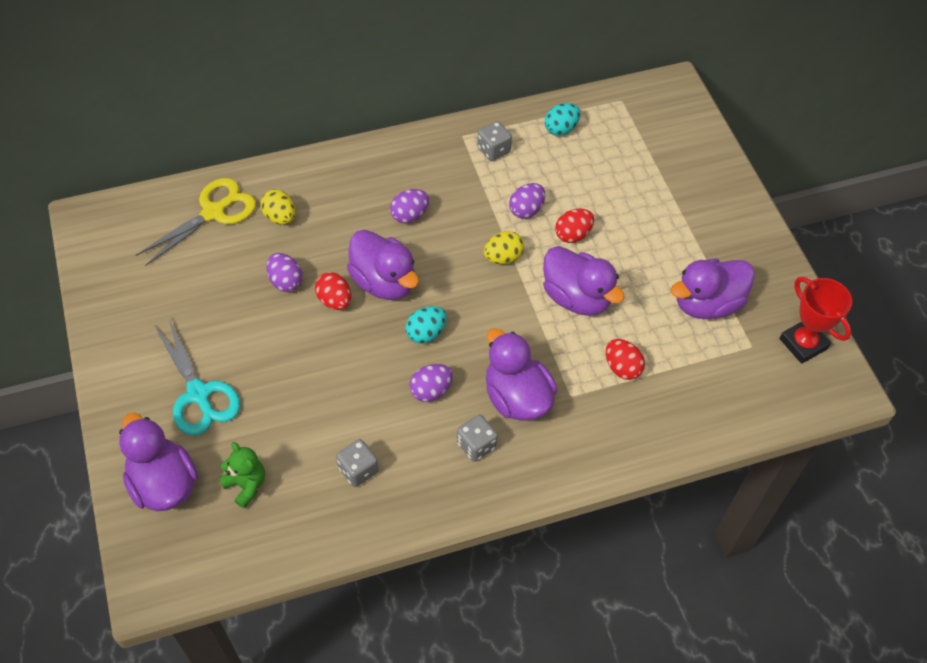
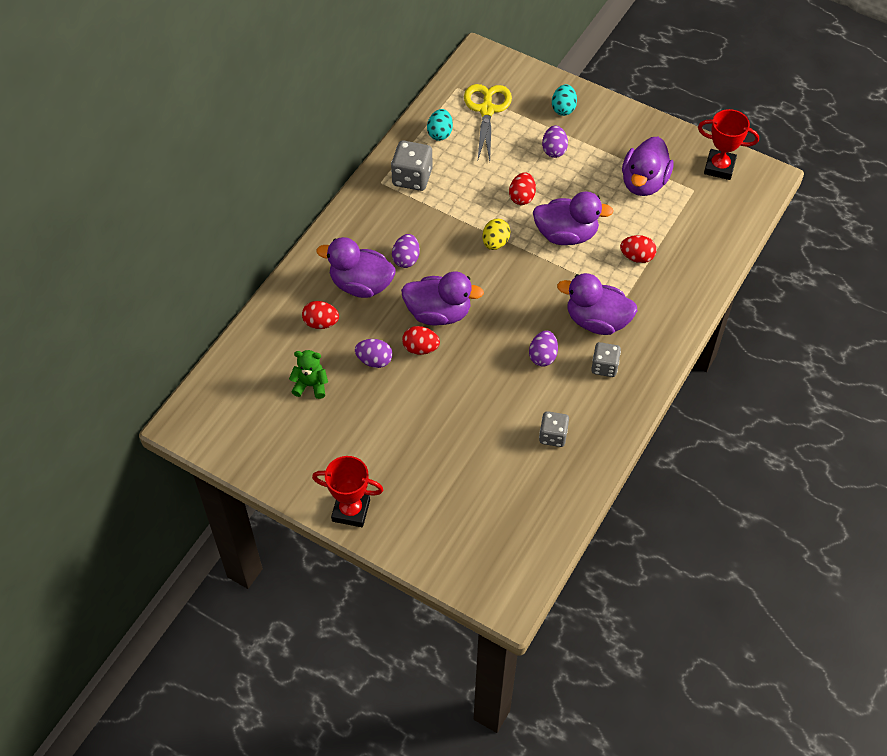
camera: 40 degrees left, 0 degrees up
(122, 392) = (351, 510): none -> red trophy
(163, 483) = (445, 540): purple duck -> purple duck (361, 285)
(199, 394) = (402, 472): turquoise scissors -> none
(213, 212) = (271, 353): yellow scissors -> yellow scissors (487, 110)
(246, 485) = (496, 499): green teddy bear -> green teddy bear (310, 385)
(280, 217) = (321, 323): yellow egg -> red egg
(426, 333) = (501, 324): turquoise egg -> turquoise egg (563, 108)
(493, 150) = (412, 177): grey dice -> grey dice, size x1.53
(526, 210) = (476, 202): purple egg -> purple egg (554, 150)

